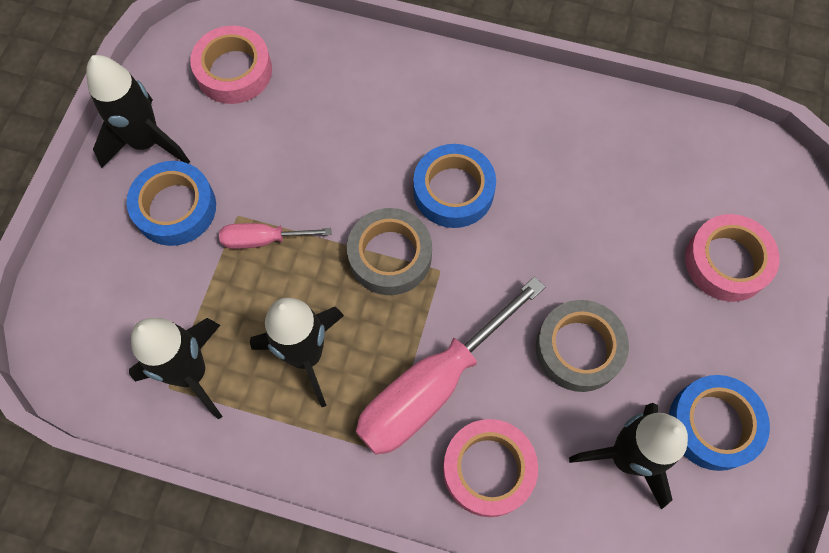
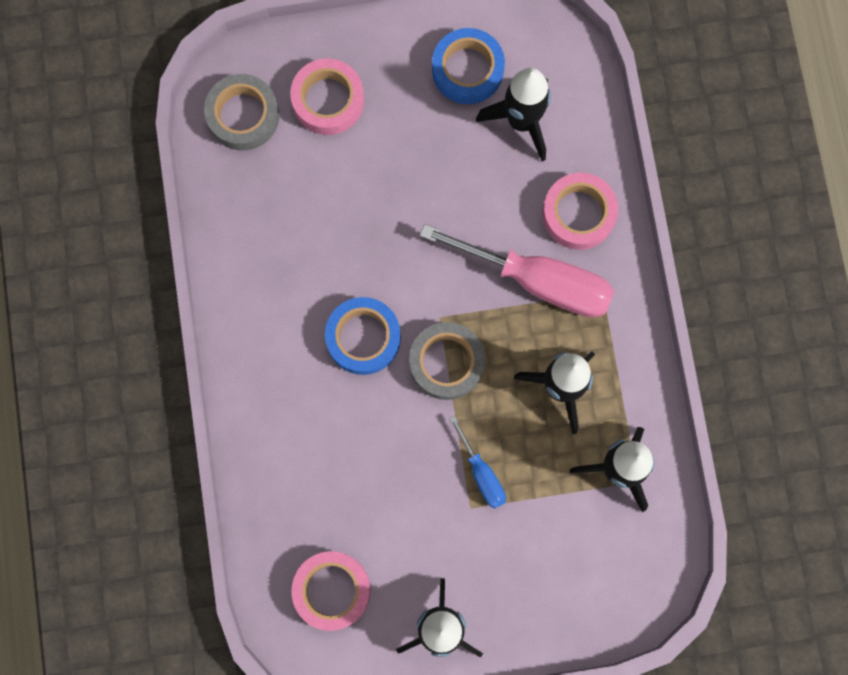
camera: 115 degrees left, 10 degrees up
(175, 208) = (489, 564): blue tape -> none
(263, 239) = (481, 474): pink screwdriver -> blue screwdriver
(579, 349) = (455, 185): grey tape -> grey tape (243, 116)

